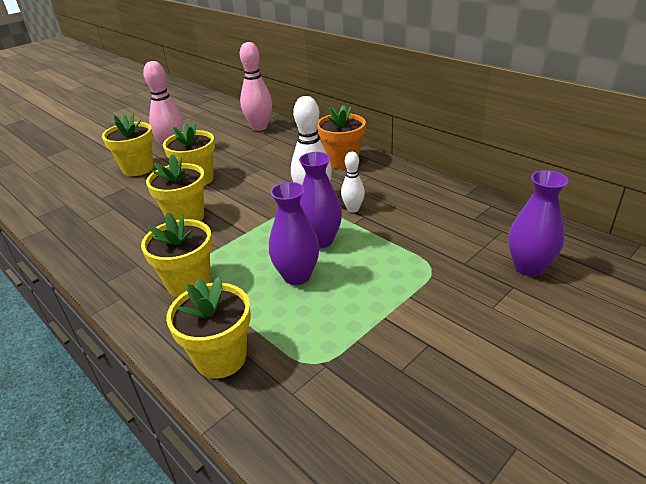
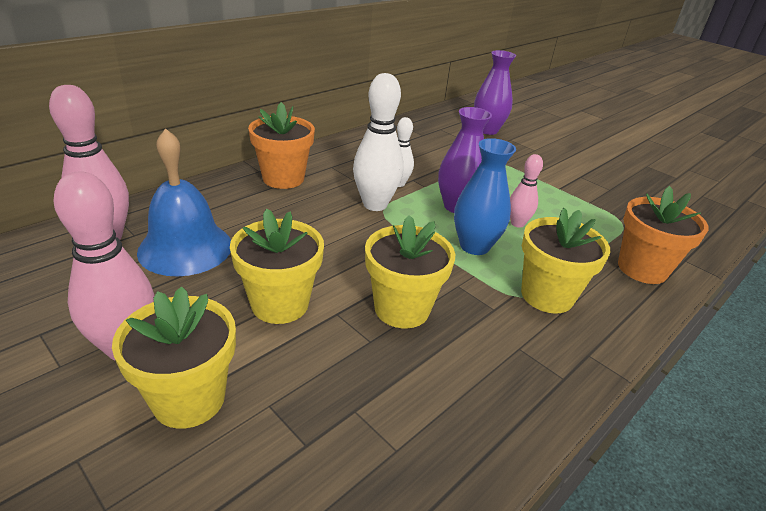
camera: 95 degrees left, 0 degrees up
(221, 358) = (642, 269): yellow flower pot -> orange flower pot
(250, 147) = (185, 248): none -> blue bell
(257, 249) = (474, 246): none -> blue vase
(297, 276) = (517, 223): purple vase -> pink bowling pin

